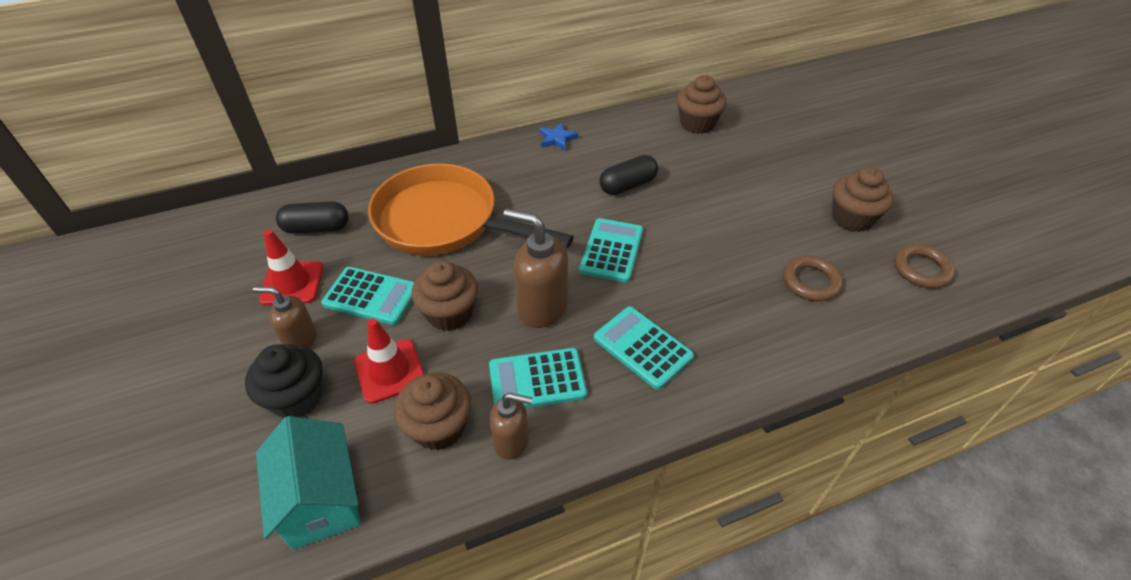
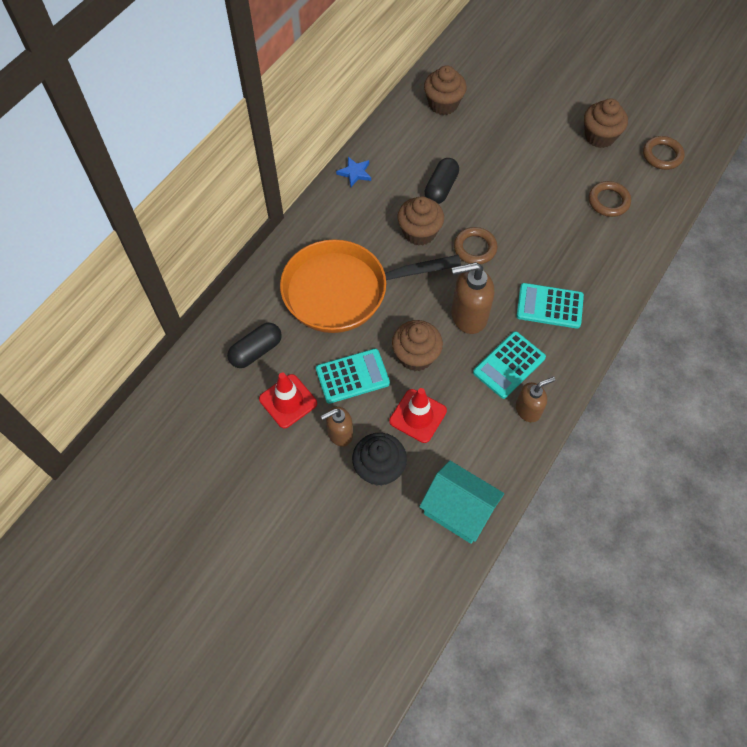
camera: 35 degrees left, 15 degrees up
(438, 427) = (481, 429): brown cupcake -> brown cupcake (419, 232)
(611, 250) = (475, 248): turquoise calculator -> brown ring

